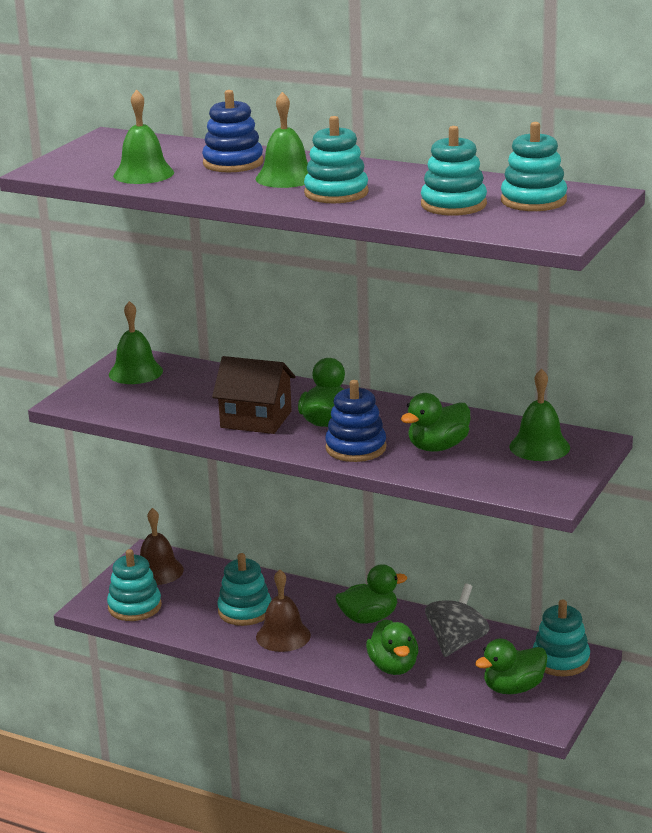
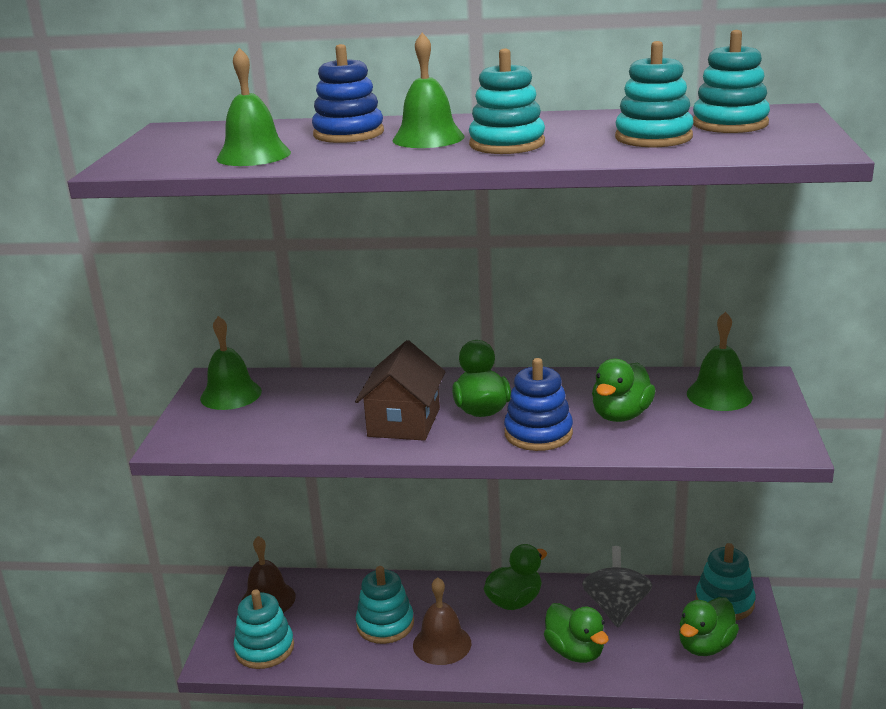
camera: 20 degrees left, 0 degrees up
(256, 419) = (404, 422): brown house -> brown house turned 75 degrees counterclockwise

